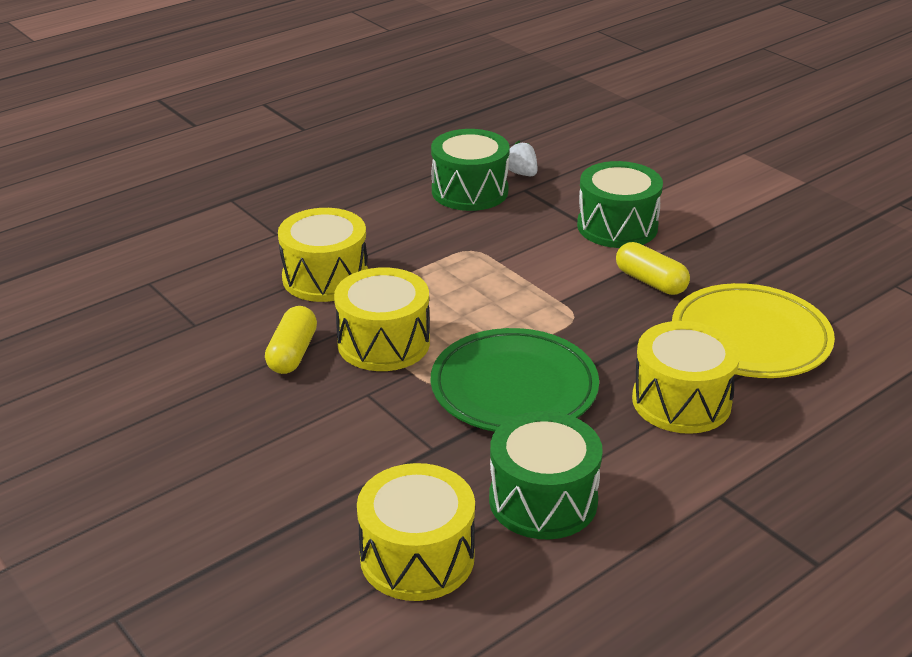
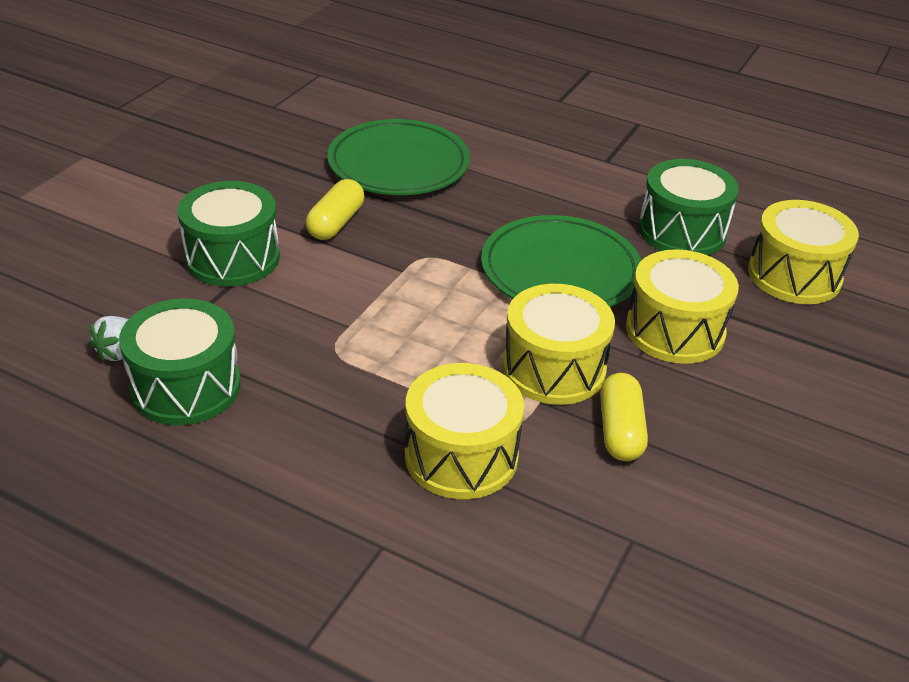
camera: 115 degrees left, 5 degrees up
(292, 353) = (620, 430): yellow capsule -> yellow capsule turned 75 degrees counterclockwise
(681, 401) = (512, 187): yellow drum -> yellow drum (675, 330)
(750, 338) = (398, 164): yellow plate -> green plate

